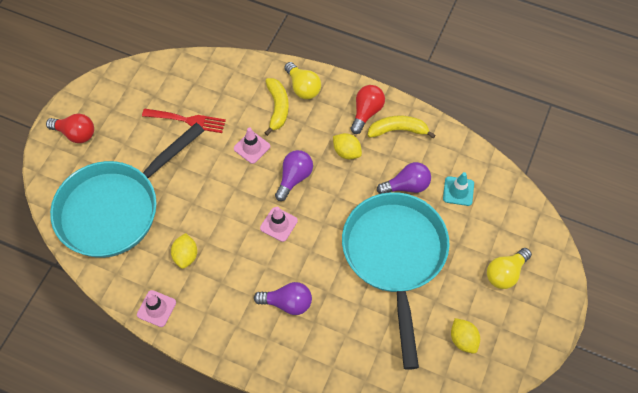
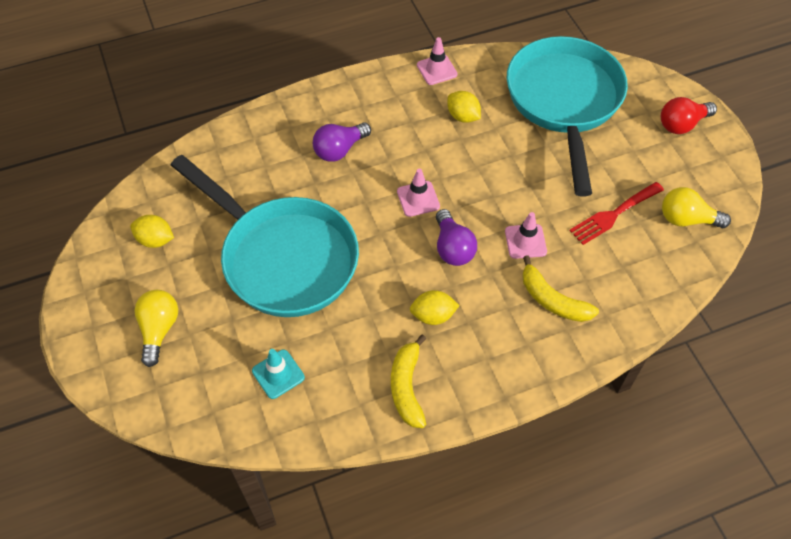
camera: 135 degrees right, 5 degrees down
(303, 87) = (556, 345): yellow light bulb -> yellow light bulb (686, 219)
(366, 112) = (461, 377): red light bulb -> none
(398, 130) = (407, 387): yellow banana -> yellow banana turned 135 degrees clockwise
(406, 186) = (337, 333): purple light bulb -> none

